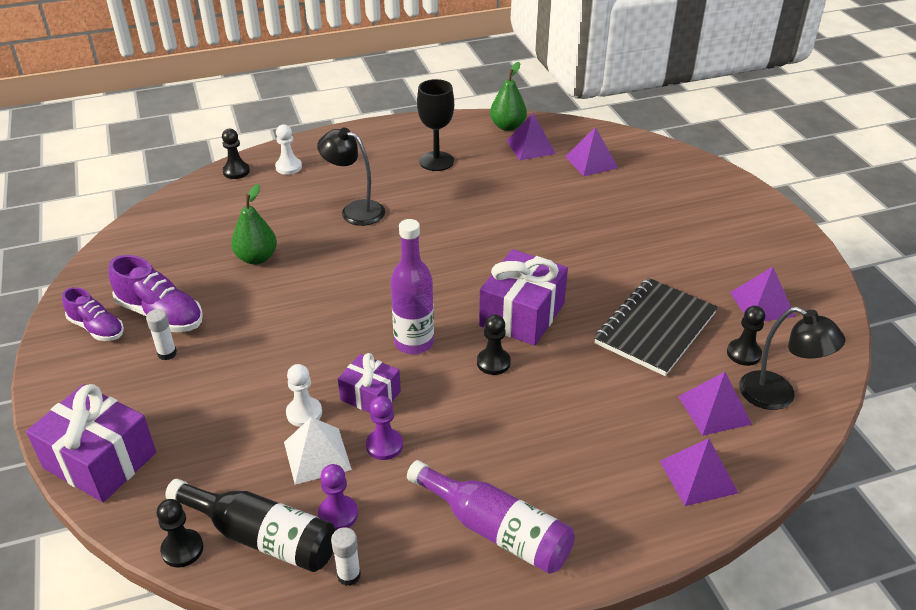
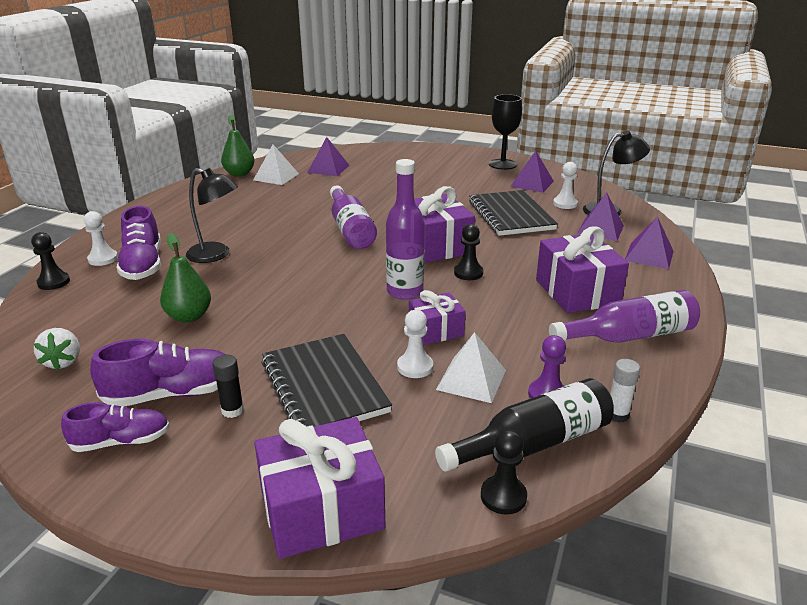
camera: 50 degrees left, 10 degrees down
(153, 245) = (63, 361): none -> white strawberry
(167, 353) = (232, 410): white glue stick -> black glue stick
(233, 379) = (323, 386): none -> black notebook
(301, 189) = (143, 265): none -> purple shoe
(355, 210) = (216, 255): black lamp -> black lamp turned 135 degrees counterclockwise
(384, 445) = (497, 346): purple pawn -> none
(436, 161) = (224, 207): black goblet -> black goblet (502, 164)
(486, 248) = (350, 229): none -> purple bottle
(530, 147) = (276, 176): purple pyramid -> white pyramid
(543, 454) = (577, 292): none -> purple gift
(743, 353) = (565, 204): black pawn -> white pawn

